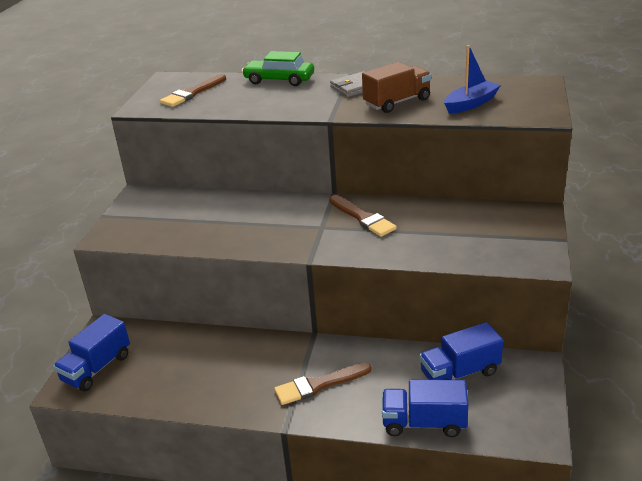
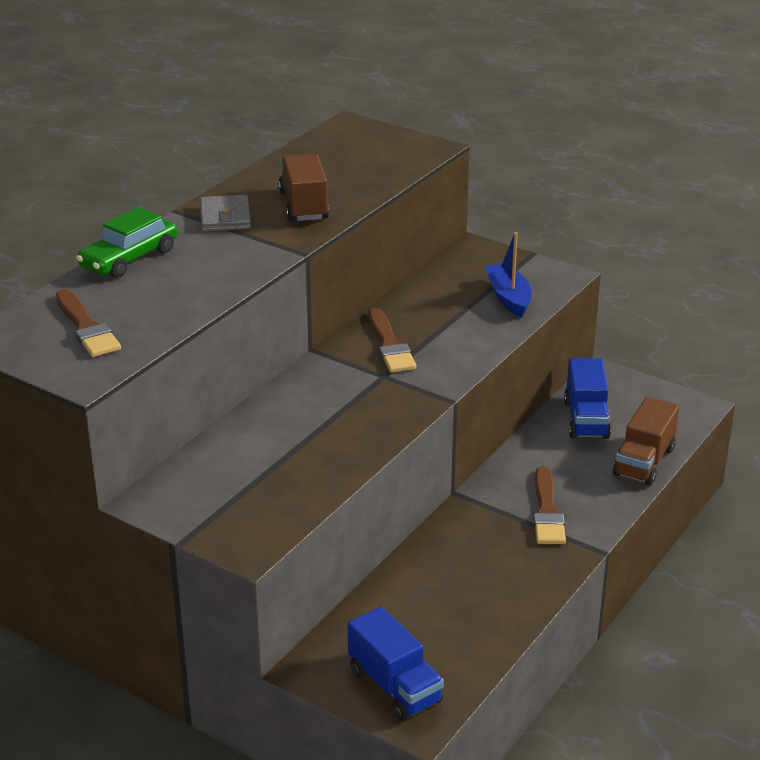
camera: 70 degrees left, 0 degrees up
(363, 218) = (390, 345): brown brush -> brown brush turned 90 degrees clockwise
(424, 423) = (644, 462): blue truck -> brown truck
(471, 104) = (359, 171): blue boat -> blue boat (508, 298)

